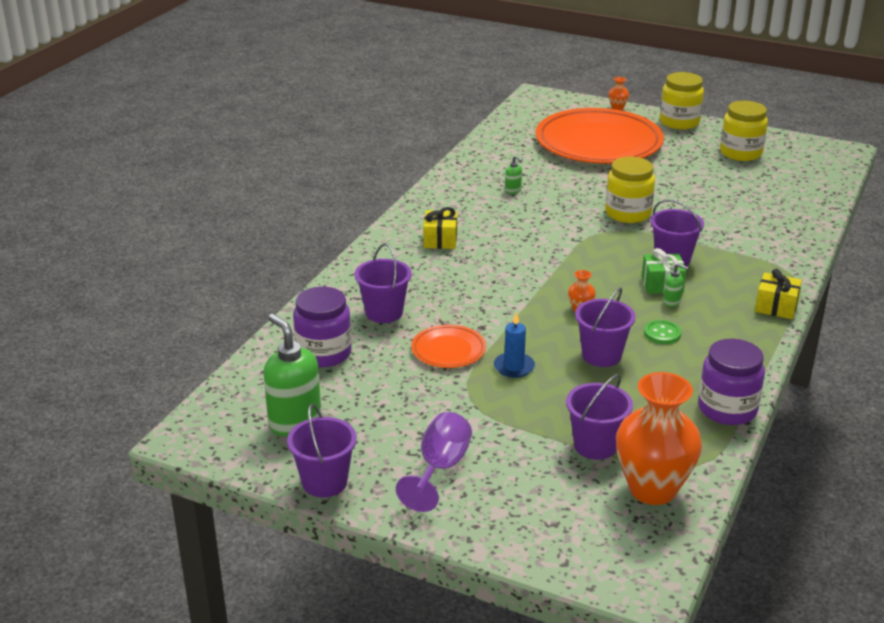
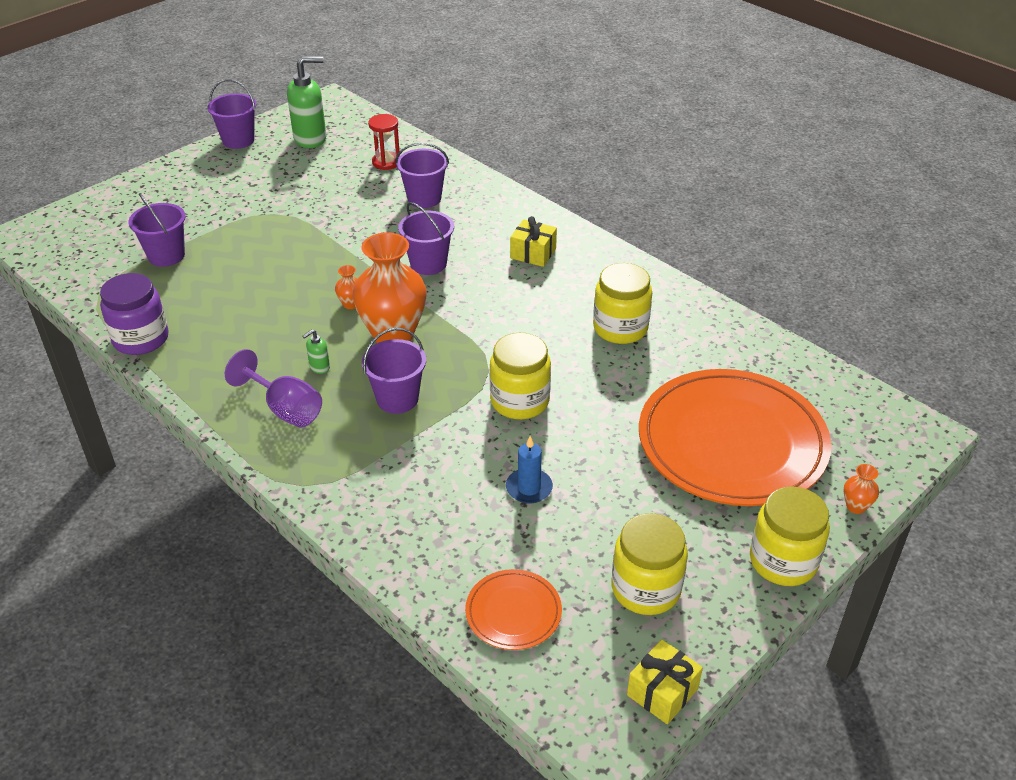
camera: 110 degrees right, 10 degrees up
(324, 353) = (386, 162): purple jar -> red hourglass
(440, 468) = (209, 184): purple goblet -> purple goblet (285, 409)
(448, 350) = (345, 218): orange plate -> orange plate (513, 612)
(513, 190) = (620, 328): green soap dispenser -> yellow jar
(514, 367) = (295, 244): blue candle -> blue candle (529, 488)
(601, 355) = (272, 294): purple bucket -> purple bucket (428, 264)
(652, 489) = (96, 267): orange vase -> orange vase (393, 335)
(662, 284) = (355, 372): green gift -> none
(662, 333) = (274, 341): green button -> none
(776, 307) = (255, 441): yellow gift -> yellow gift (662, 692)

